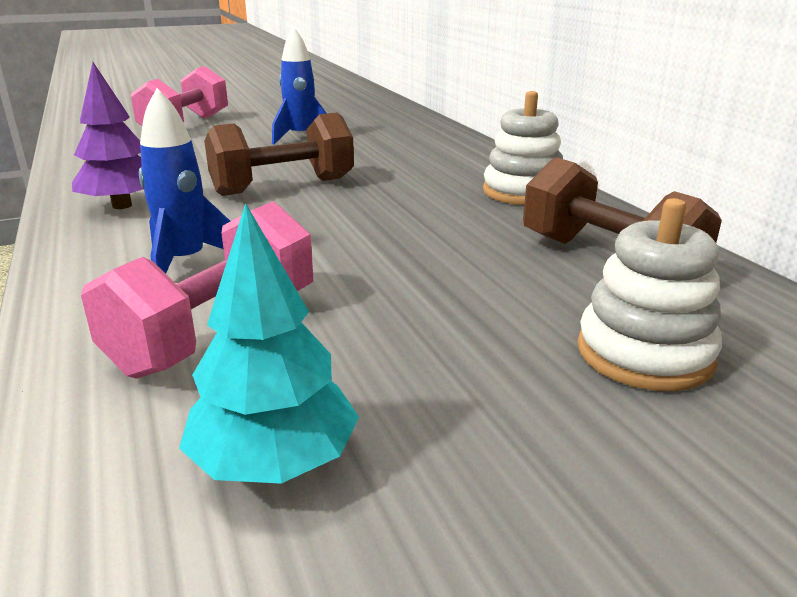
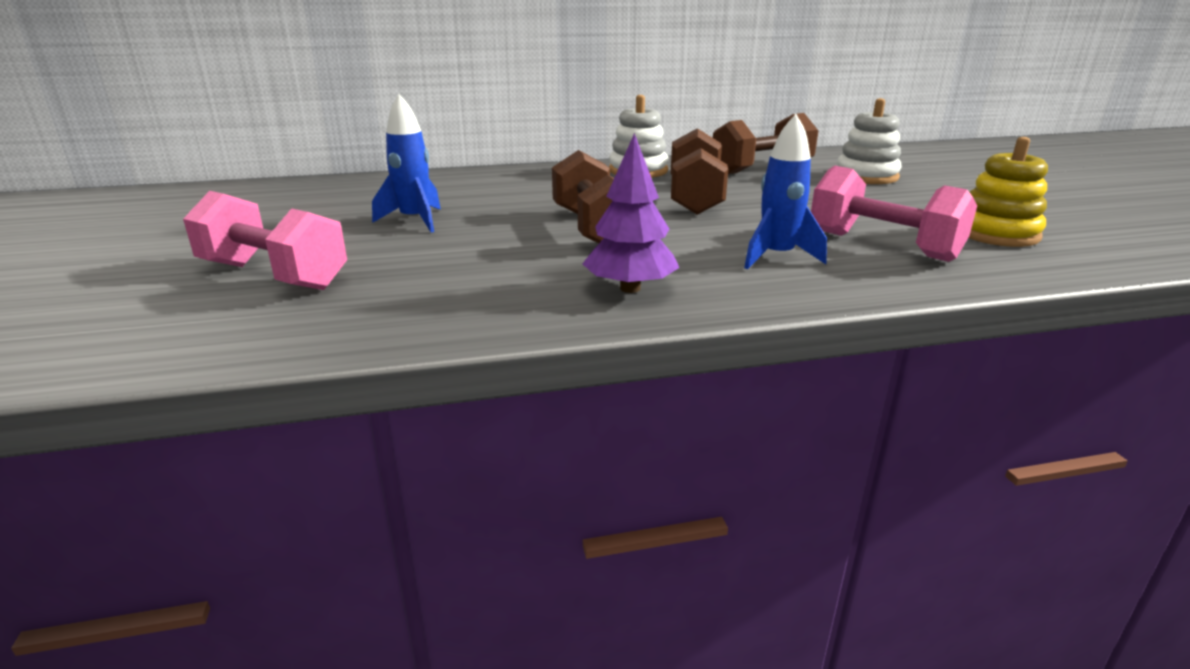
camera: 80 degrees left, 0 degrees up
(274, 462) = (996, 233): turquoise tree -> yellow stacking toy
(412, 222) = (695, 198): none -> brown dumbbell

